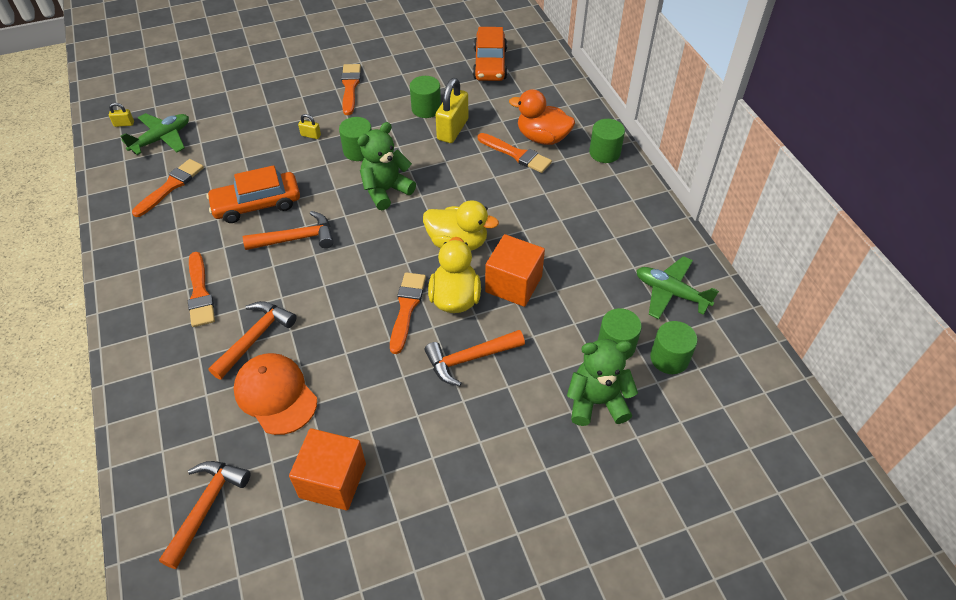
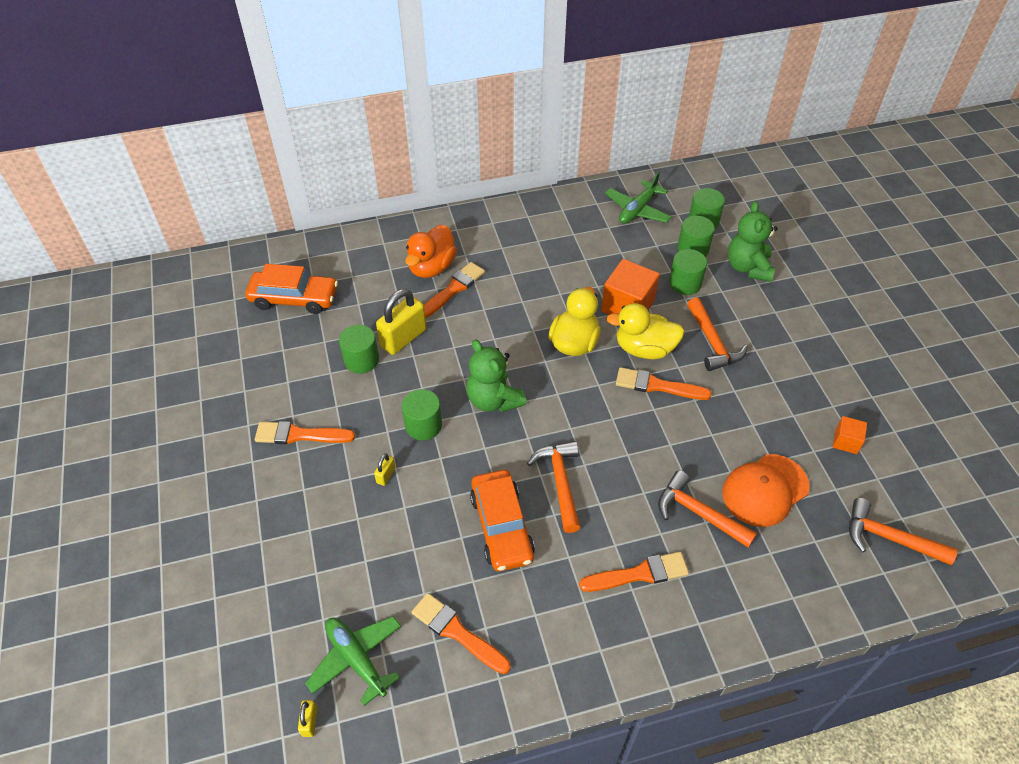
camera: 85 degrees left, 0 degrees up
(333, 480) = (846, 441): orange cube -> orange cube, size x0.53
(452, 129) = (403, 338): yellow padlock -> yellow padlock turned 75 degrees counterclockwise
(604, 152) = (462, 225): green cylinder -> green cylinder (685, 283)

